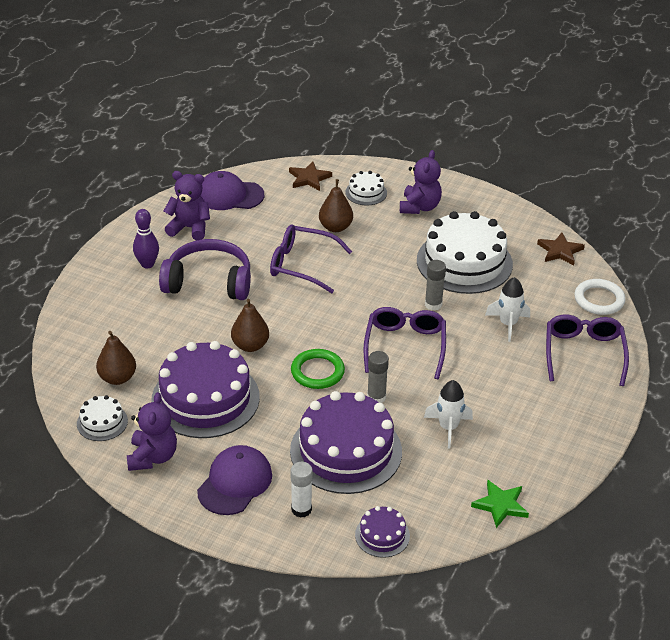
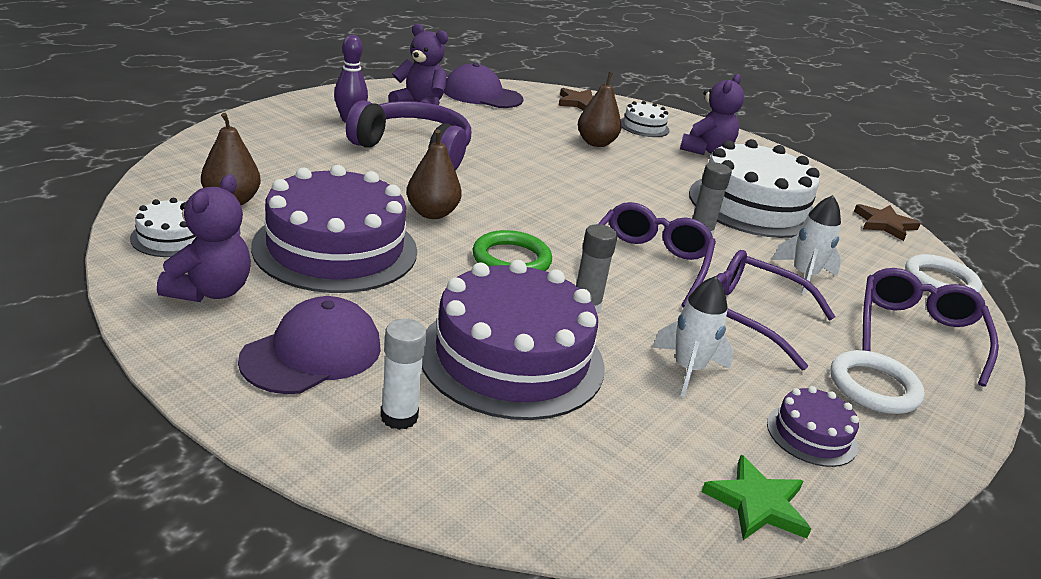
camera: 10 degrees right, 10 degrees down
(302, 265) = (540, 162): purple glasses -> purple glasses (750, 317)
(382, 535) = (523, 495): purple cake -> purple cake (811, 434)
(558, 407) = (873, 387): none -> white ring

